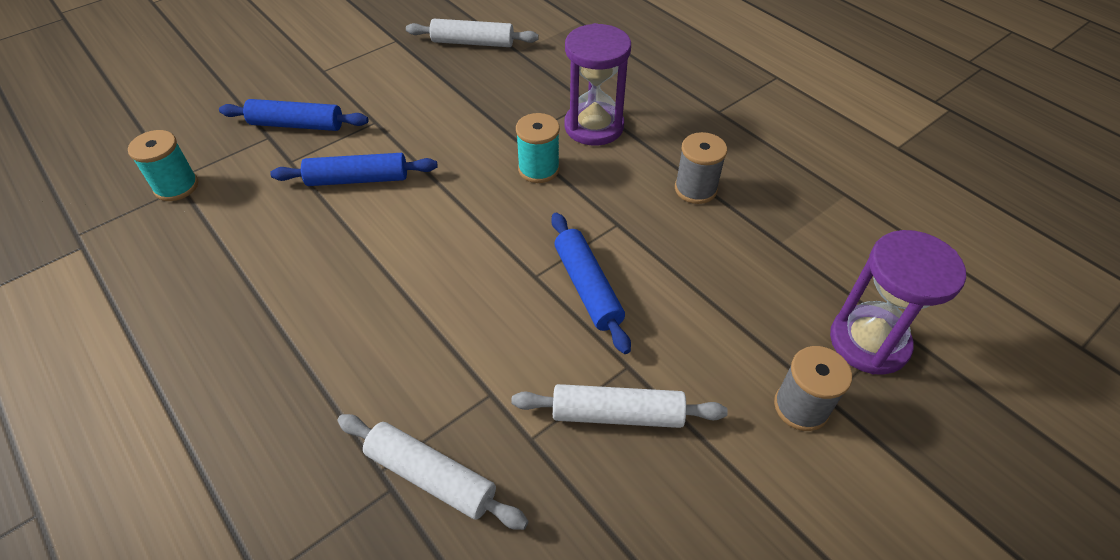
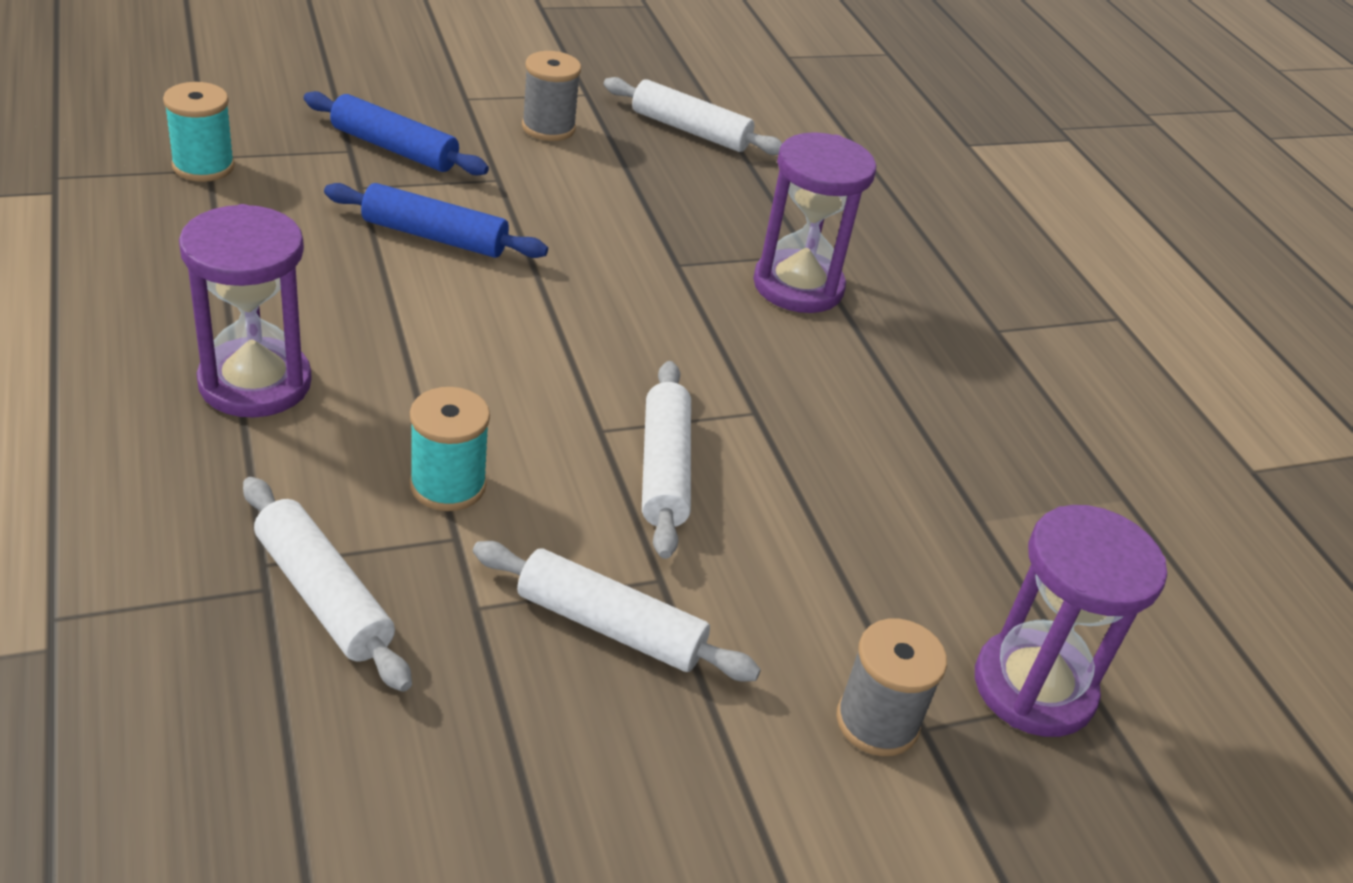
camera: 15 degrees right, 10 degrees down
(300, 336) = (255, 383): none -> purple hourglass
(538, 169) = (686, 309): turquoise spool -> turquoise spool (448, 485)
(587, 287) = (664, 469): blue rolling pin -> white rolling pin
(695, 189) = (897, 411): grey spool -> grey spool (548, 128)

